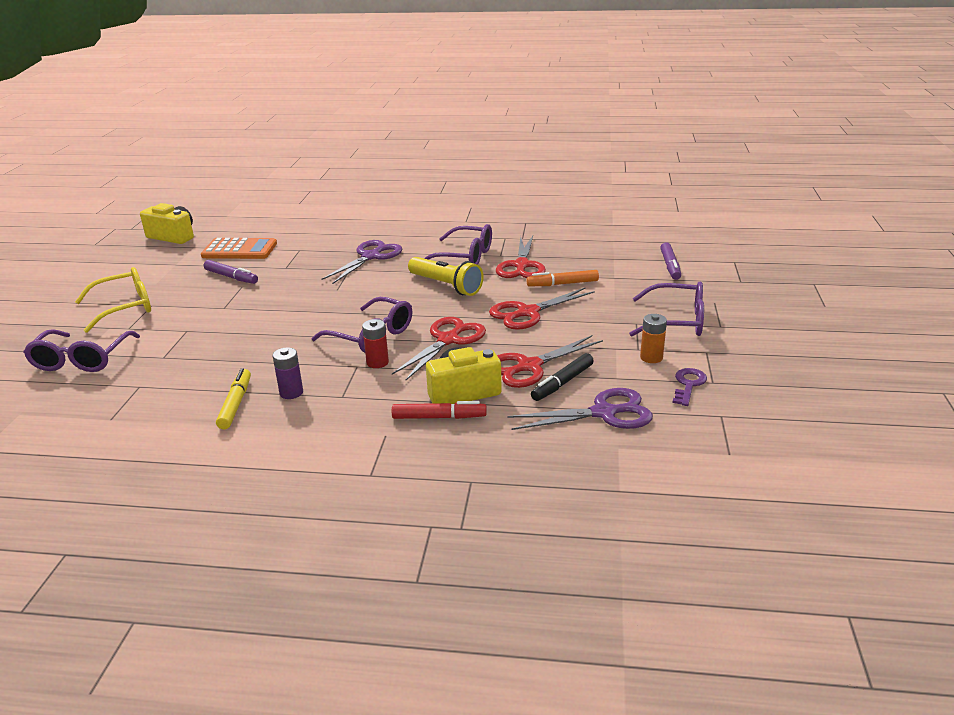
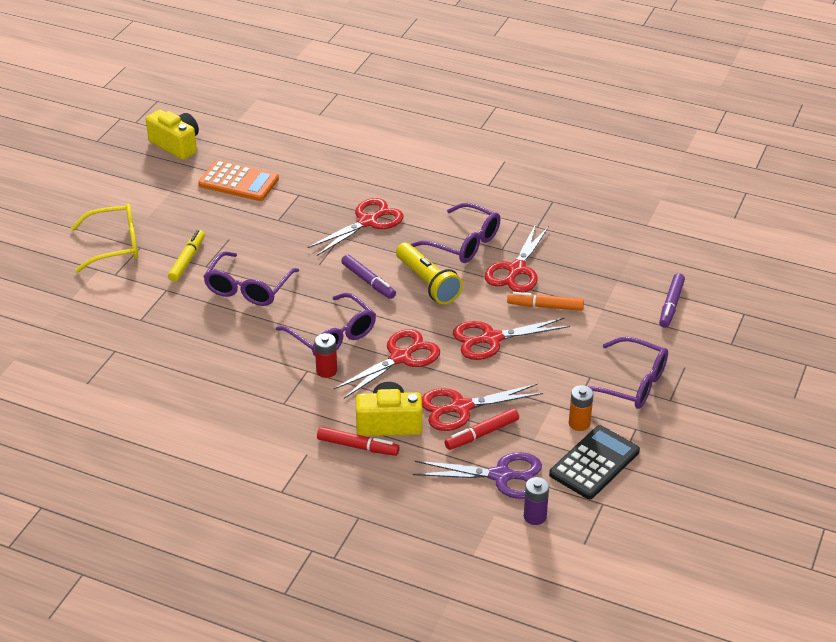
camera: 15 degrees right, 10 degrees up
(81, 360) = (70, 307): purple glasses -> purple glasses (248, 288)
(231, 277) = (222, 223): purple marker -> purple marker (368, 281)
(235, 404) = (192, 391): yellow marker -> yellow marker (187, 260)
(291, 393) = (241, 389): purple battery -> purple battery (535, 516)
(371, 257) = (368, 222): purple scissors -> red scissors
(562, 383) = (481, 434): black marker -> red marker
(688, 385) = (594, 463): purple key -> black calculator

